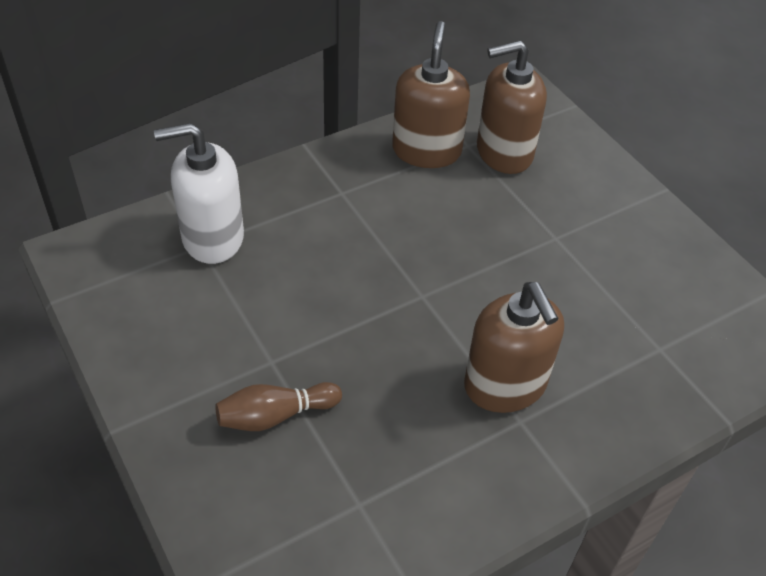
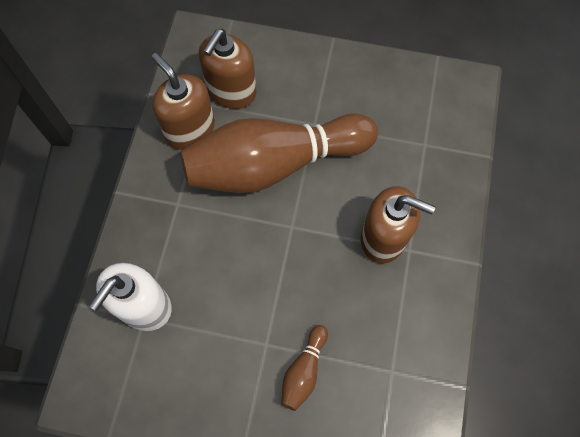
camera: 45 degrees left, 20 degrees up
(471, 236) = (274, 164): none -> brown bowling pin

